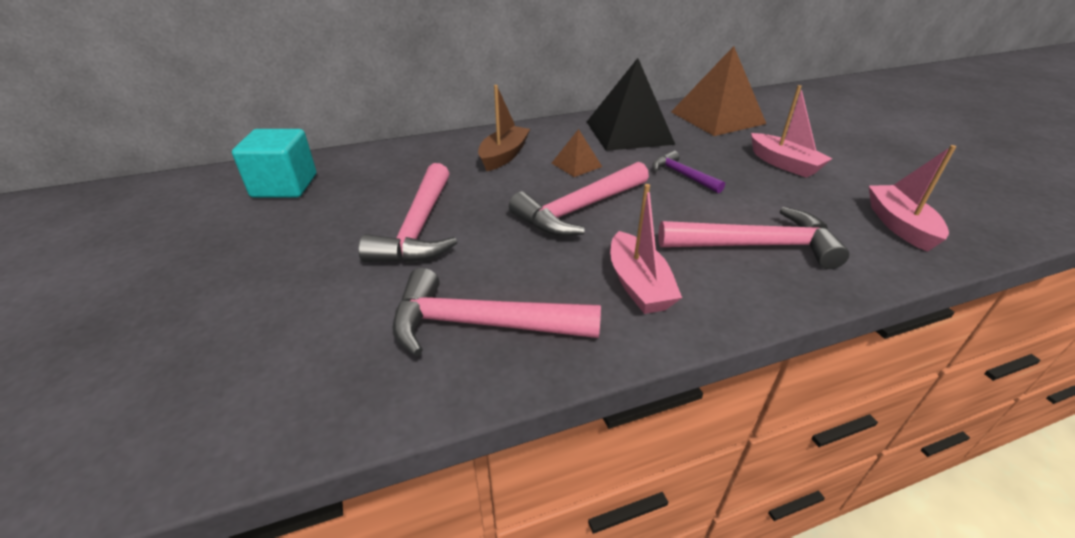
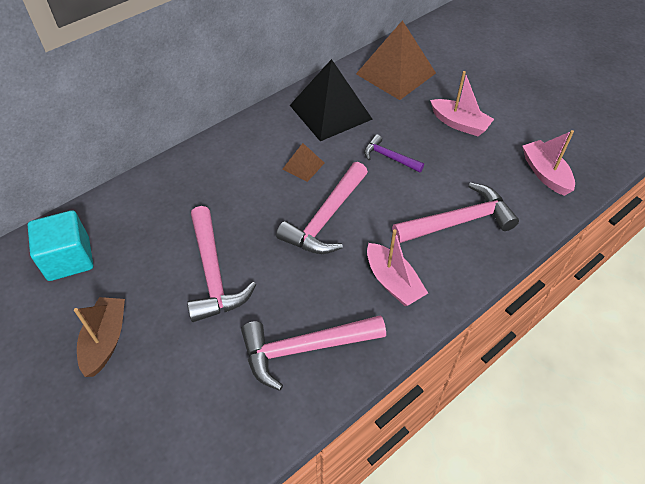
camera: 20 degrees left, 15 degrees up
(504, 156) = (239, 170): brown boat -> brown boat (105, 340)

